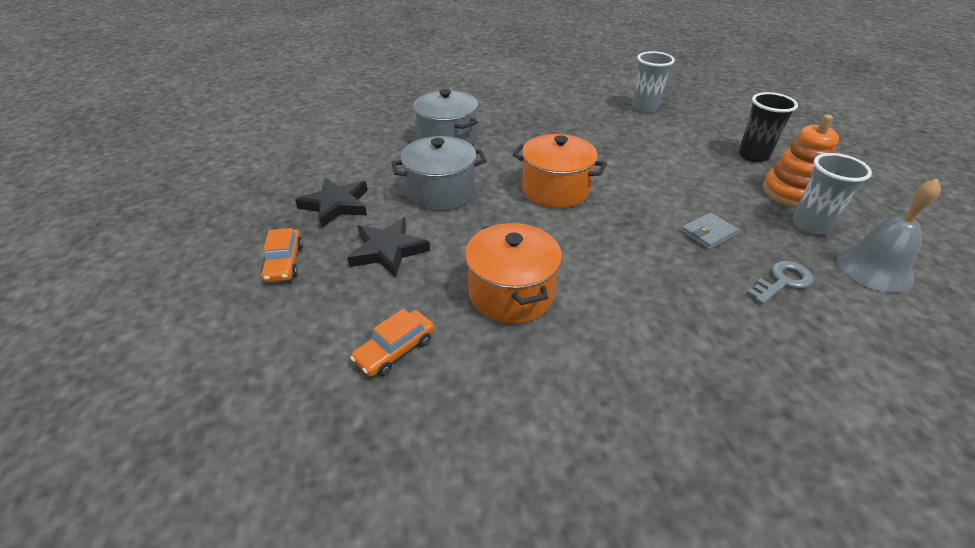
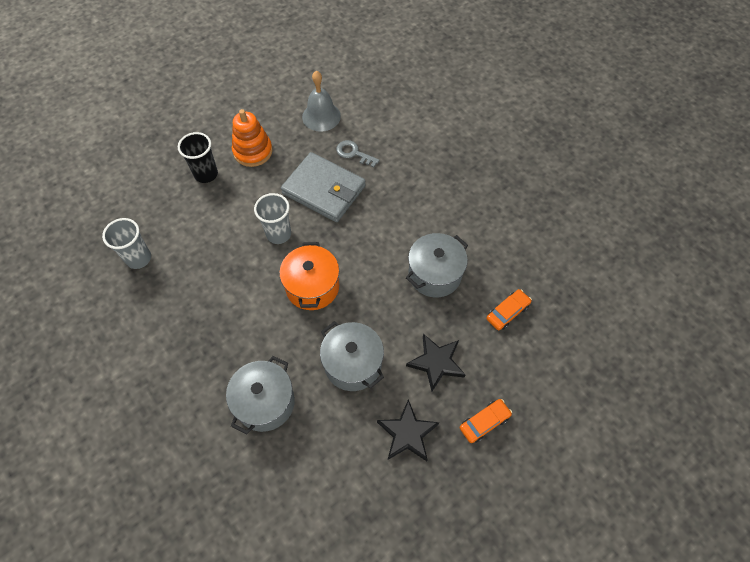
camera: 115 degrees left, 20 degrees up
(395, 350) = (507, 312): orange car -> orange car turned 60 degrees counterclockwise
(511, 293) = (434, 274): orange pot -> grey pot
(708, 233) = (324, 190): grey wallet -> grey wallet, size x2.31
(810, 225) = (289, 142): grey cup -> grey cup (278, 234)

